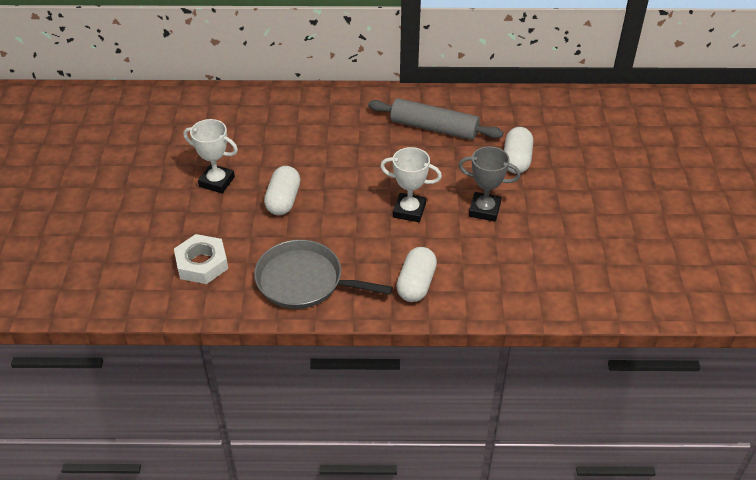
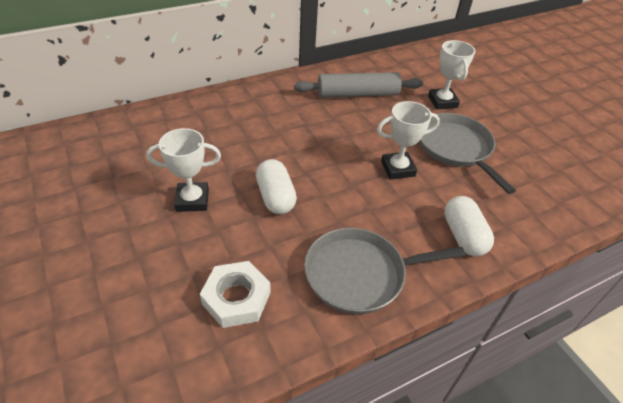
camera: 30 degrees left, 0 degrees up
(484, 210) = (456, 148): grey trophy -> grey pan
(516, 160) = (442, 102): white capsule -> white trophy

